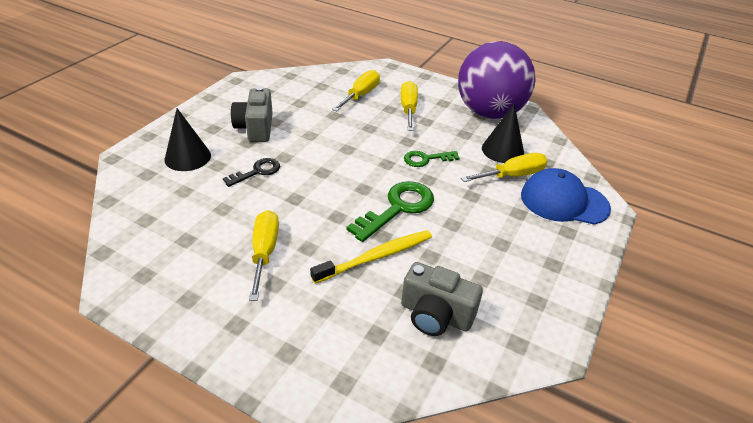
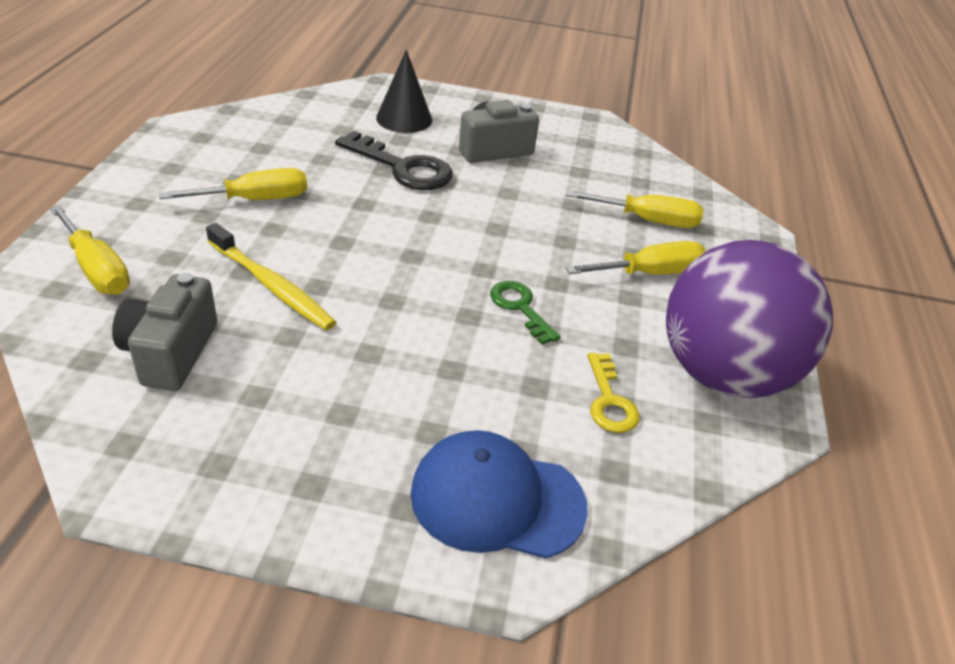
camera: 70 degrees right, 0 degrees up
(257, 172) = (402, 167): black key -> black key, size x1.67
(398, 208) = (382, 292): green key -> none
(502, 150) = (609, 400): black cone -> yellow key
(512, 175) = (537, 418): yellow screwdriver -> yellow screwdriver (97, 269)
(564, 201) = (497, 499): blue cap -> blue cap turned 75 degrees counterclockwise

